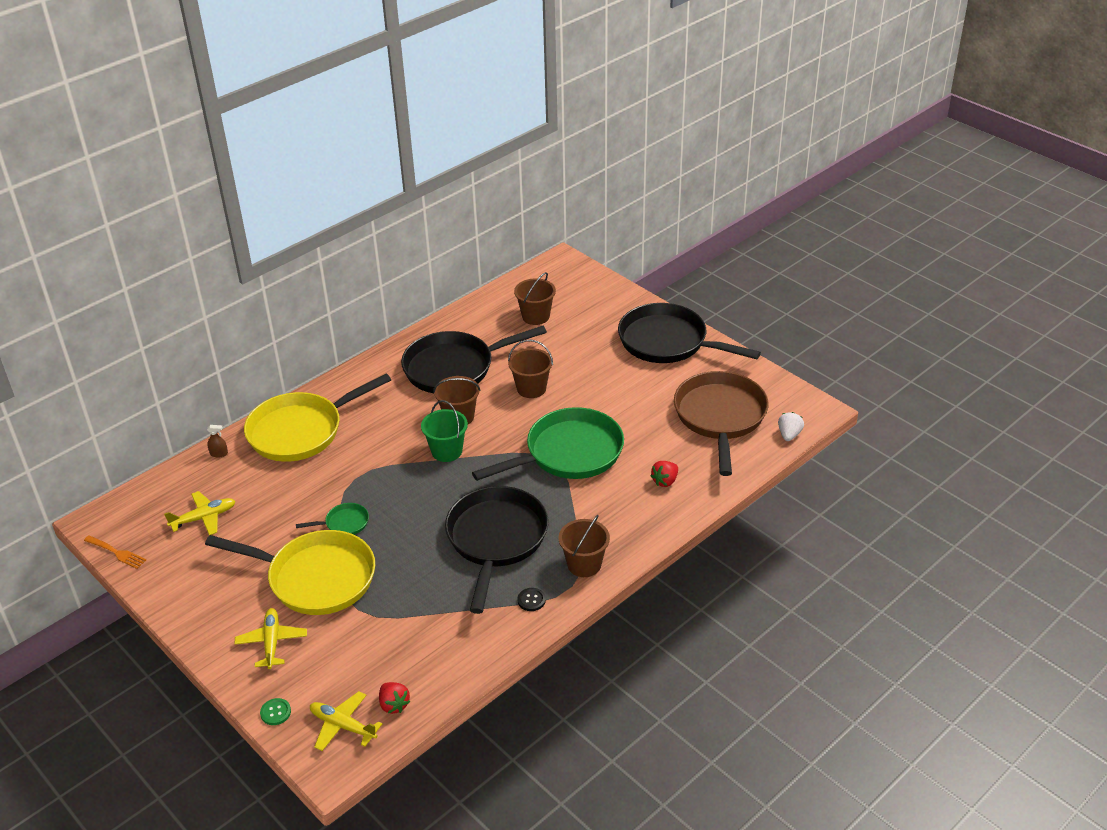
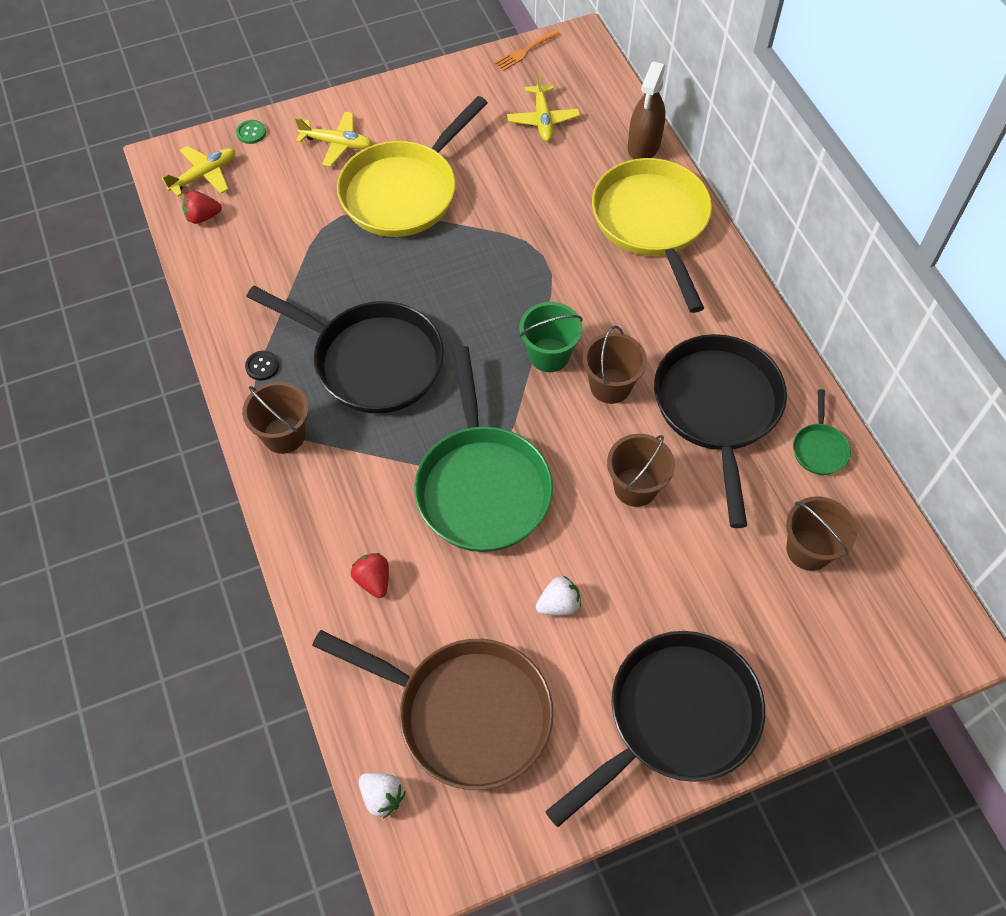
camera: 110 degrees right, 20 degrees up
(219, 453) = (644, 146): brown spray bottle -> brown spray bottle, size x2.28
(344, 523) = (473, 230): green pan -> green pan (819, 448)
(630, 399) = (558, 604): none -> white strawberry

